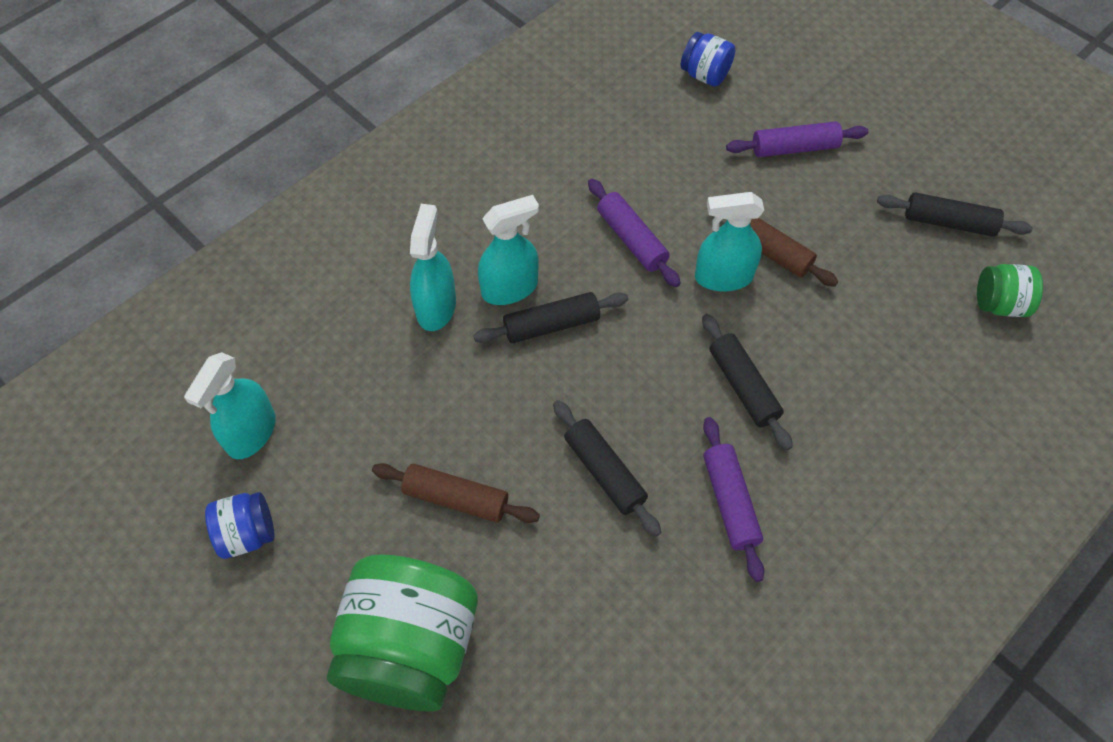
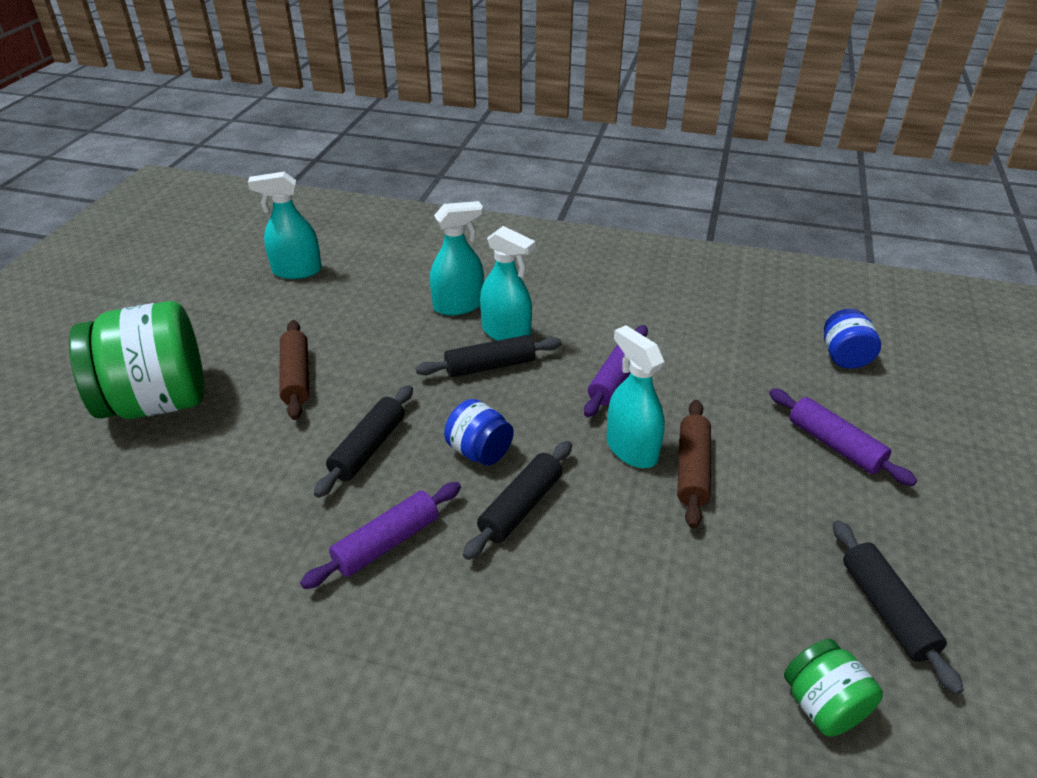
camera: 60 degrees right, 20 degrees down
(247, 534) = (218, 298): blue jar -> blue jar (479, 451)
(551, 325) = (490, 366): black rolling pin -> black rolling pin turned 60 degrees counterclockwise

